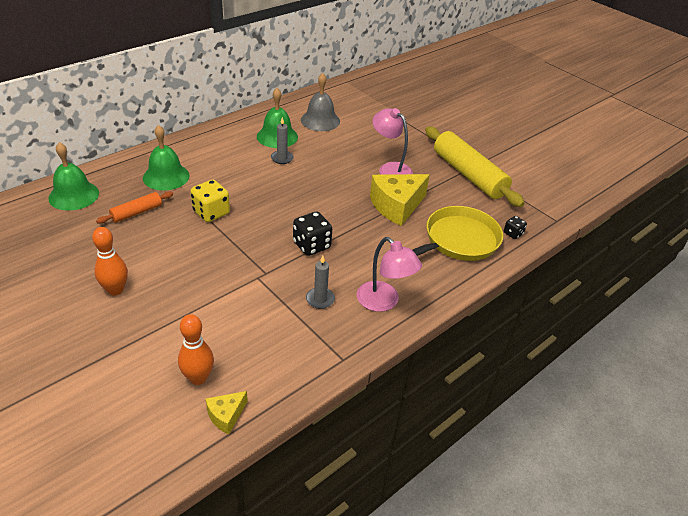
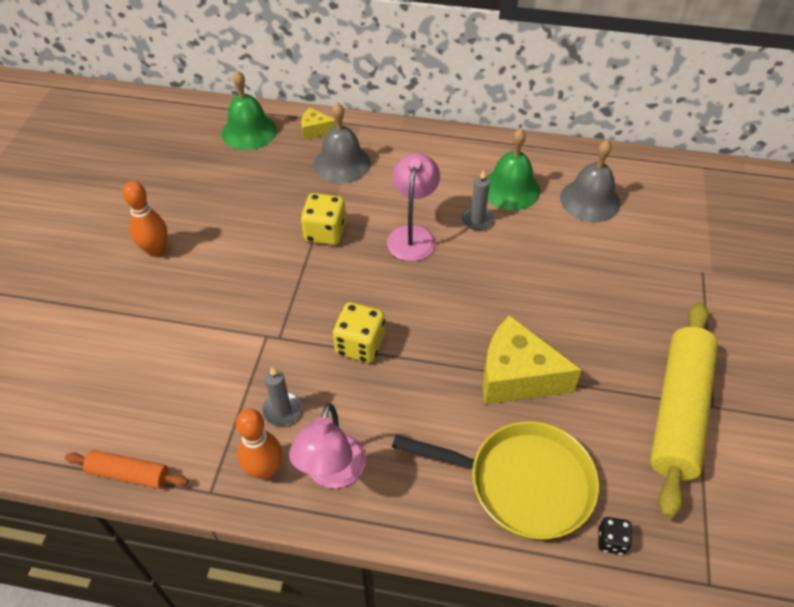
camera: 55 degrees right, 10 degrees up
(137, 212) = (269, 185): orange rolling pin -> orange rolling pin (129, 474)
(166, 176) = (342, 163): green bell -> grey bell
(198, 378) = (95, 388): orange bowling pin -> orange bowling pin (264, 469)
(226, 416) = (64, 444): yellow cheese -> yellow cheese (315, 130)
(311, 245) = (360, 345): black dice -> yellow dice
(390, 169) = (582, 323): pink lamp -> pink lamp (412, 235)

